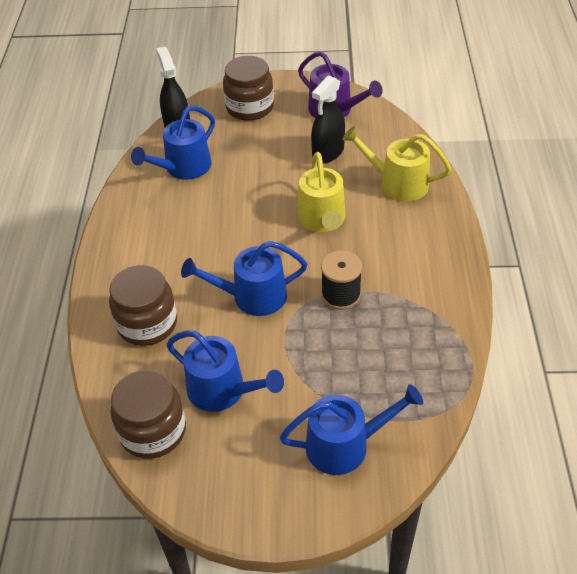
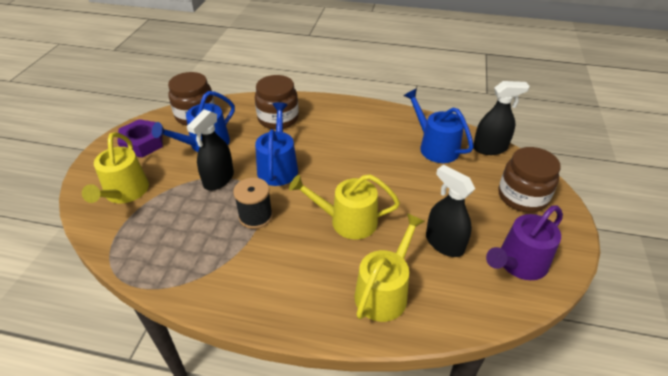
camera: 100 degrees right, 5 degrees down
(237, 474) = (142, 143): none -> purple nut
(290, 349) = (218, 179): none -> black spray bottle
(345, 445) = (125, 192): blue watering can -> yellow watering can

